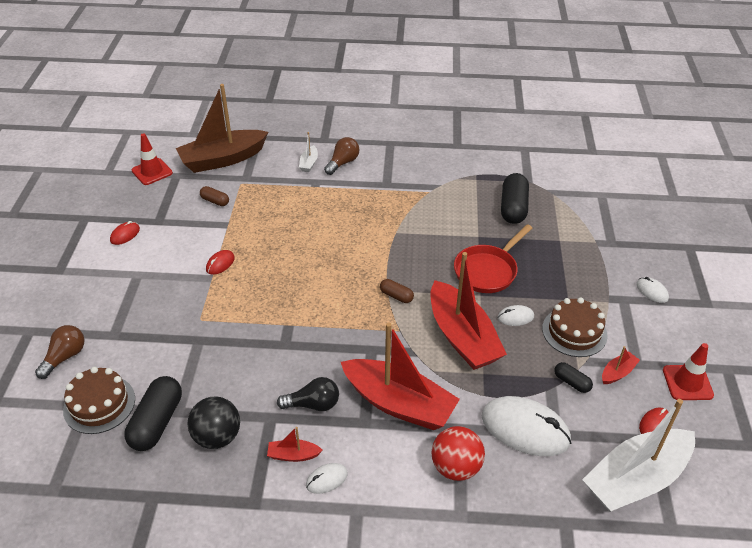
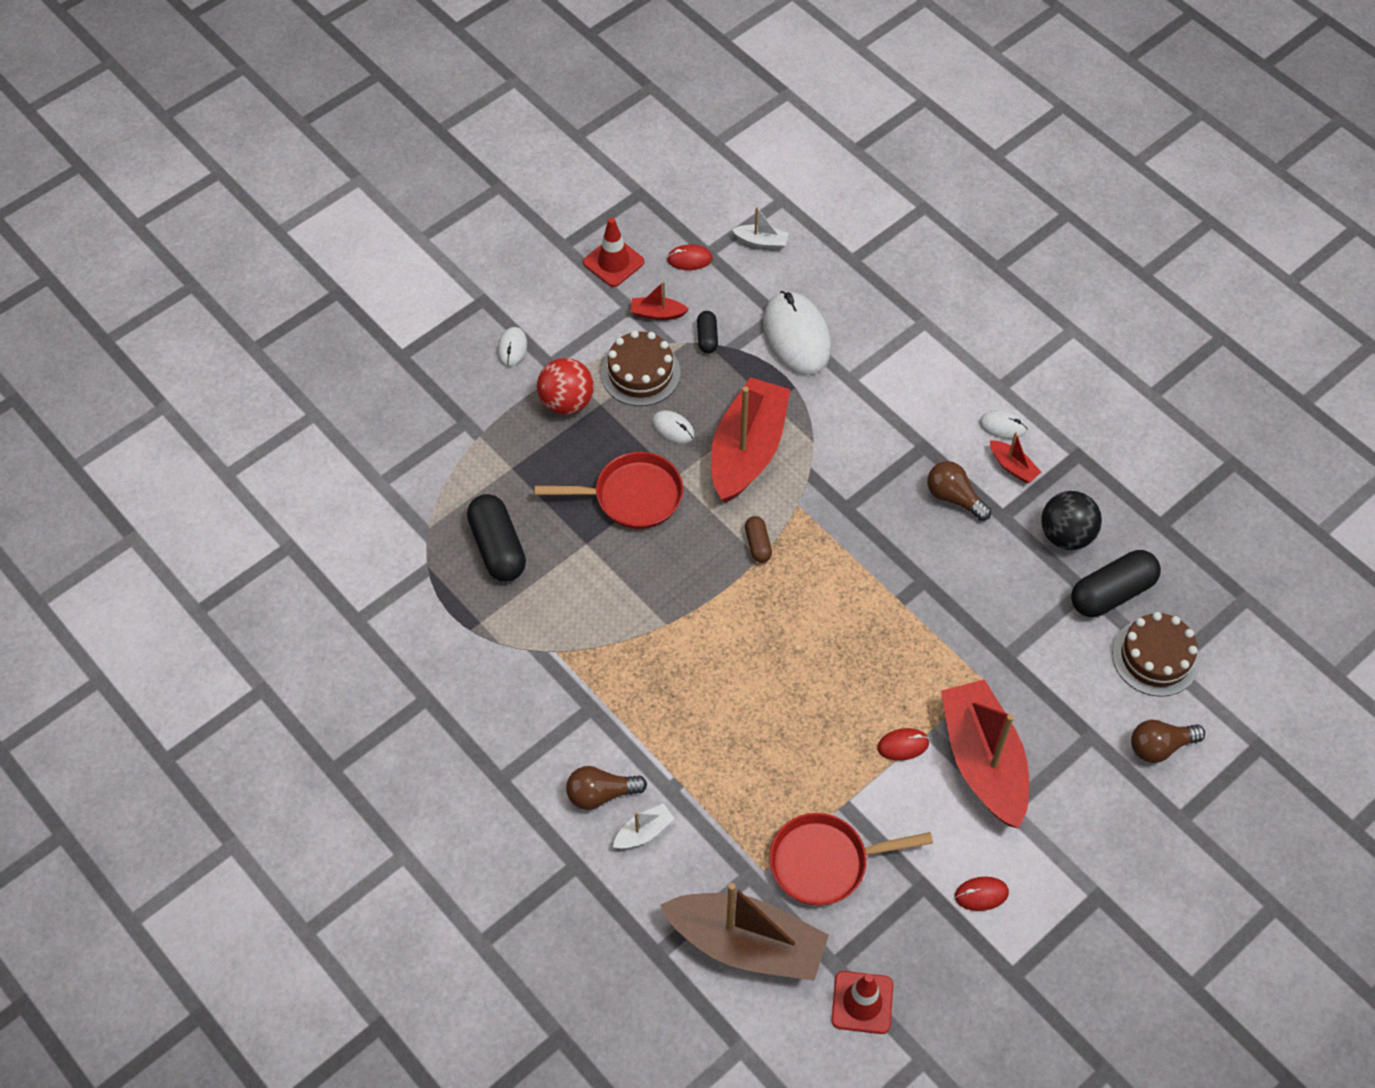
camera: 135 degrees left, 15 degrees up
(215, 201) = (825, 862): brown capsule -> red pan
(313, 404) = (954, 497): black light bulb -> brown light bulb
(399, 403) = (877, 438): red boat -> red boat (983, 761)
(456, 467) = (888, 354): red ball -> red ball (566, 402)
(513, 208) = (498, 547): black capsule -> black capsule turned 75 degrees counterclockwise
(636, 479) = (761, 242): white boat -> white boat, size x0.41

